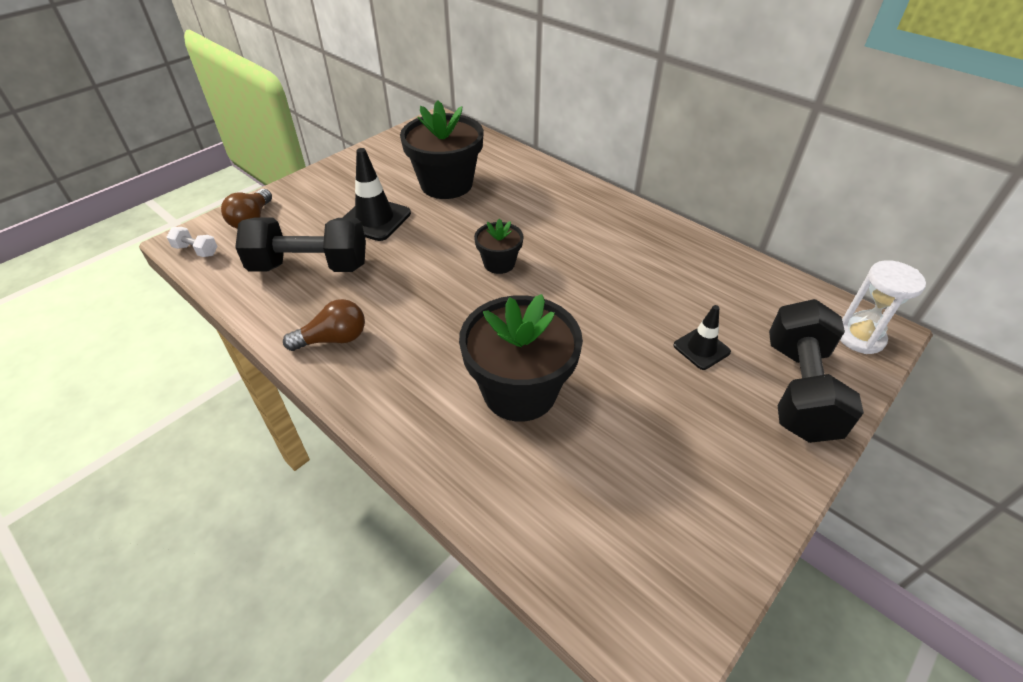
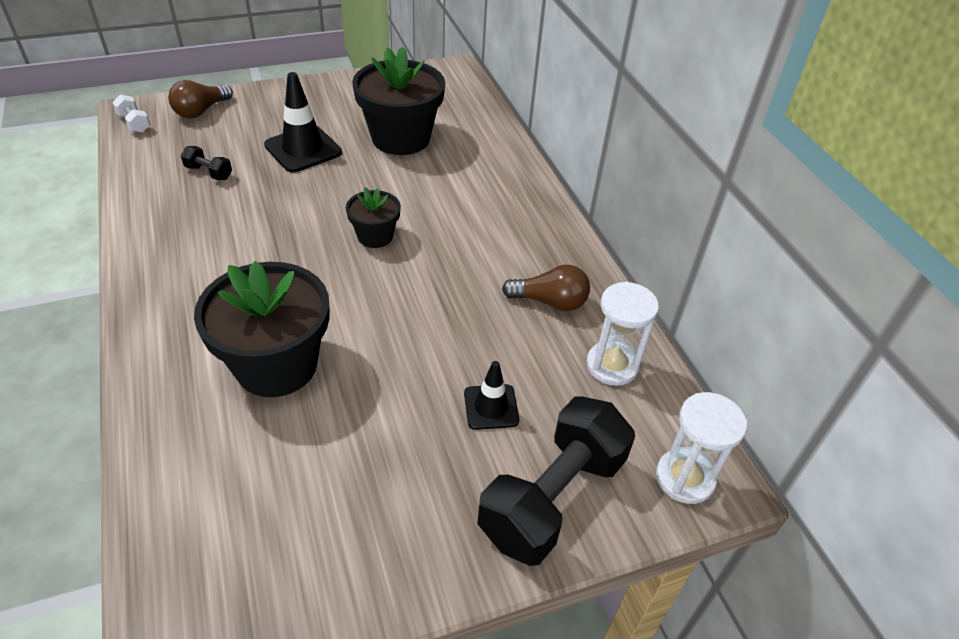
camera: 25 degrees right, 0 degrees up
(310, 266) = (209, 172): black dumbbell -> black dumbbell, size x0.42
(333, 339) = (168, 246): brown light bulb -> brown light bulb (550, 302)
(748, 285) = (612, 365): none -> white hourglass

